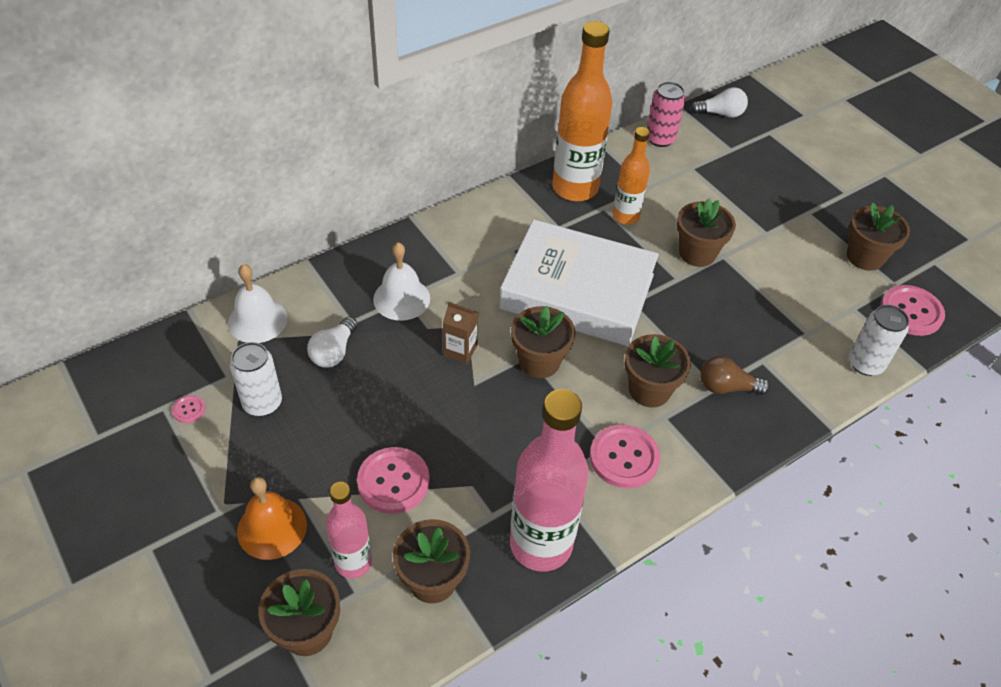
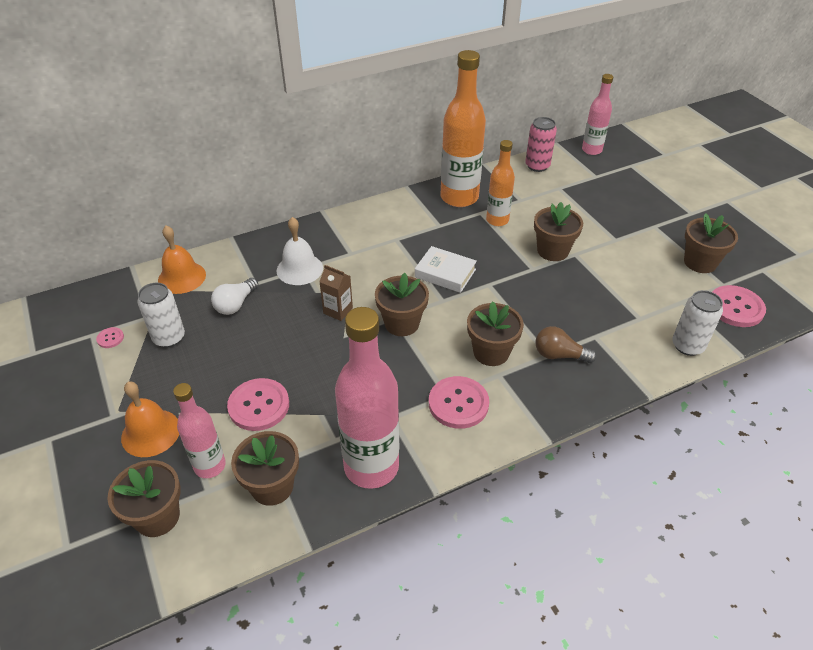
camera: 10 degrees right, 5 degrees down
(257, 320) = (182, 277): white bell -> orange bell
(577, 292) = (445, 273): white book -> white book, size x0.46
(720, 114) = (591, 150): white light bulb -> pink bottle

